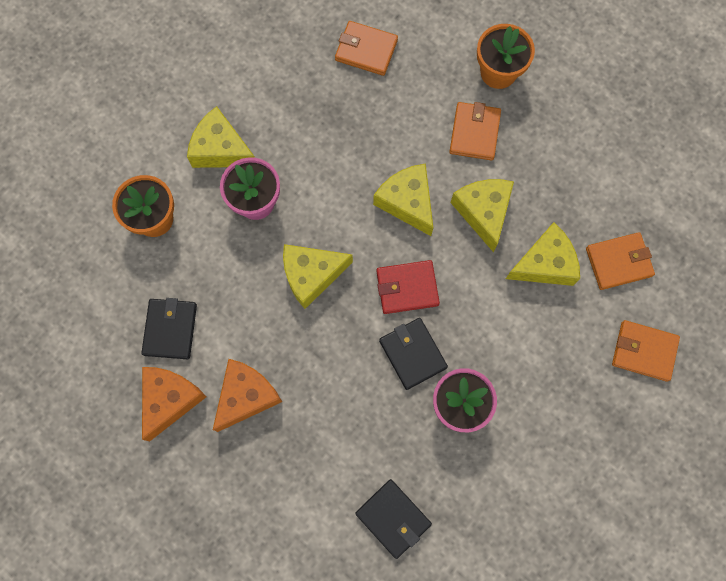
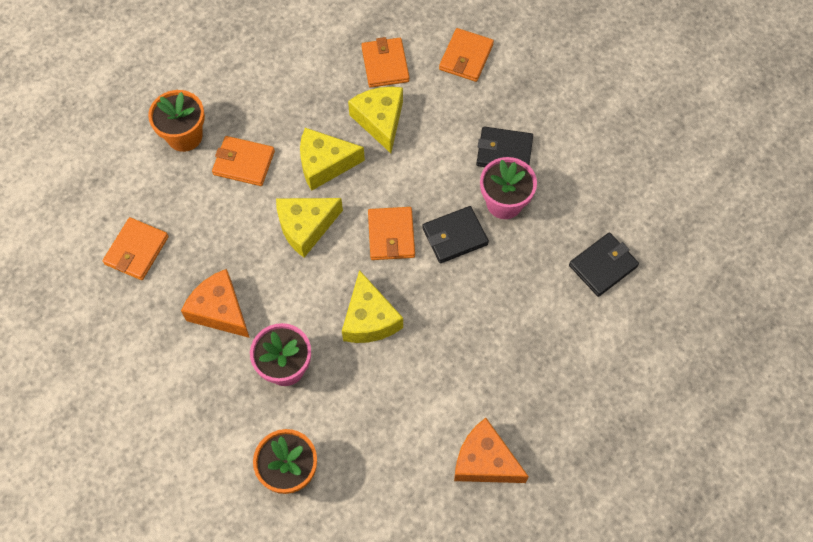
camera: 85 degrees left, 10 degrees down
(170, 329) = (412, 458): black wallet -> black wallet (504, 152)
(221, 149) = (222, 399): yellow cheese -> none
(246, 396) = (485, 387): orange cheese -> orange cheese (220, 310)
(407, 288) = (391, 235): red wallet -> orange wallet

